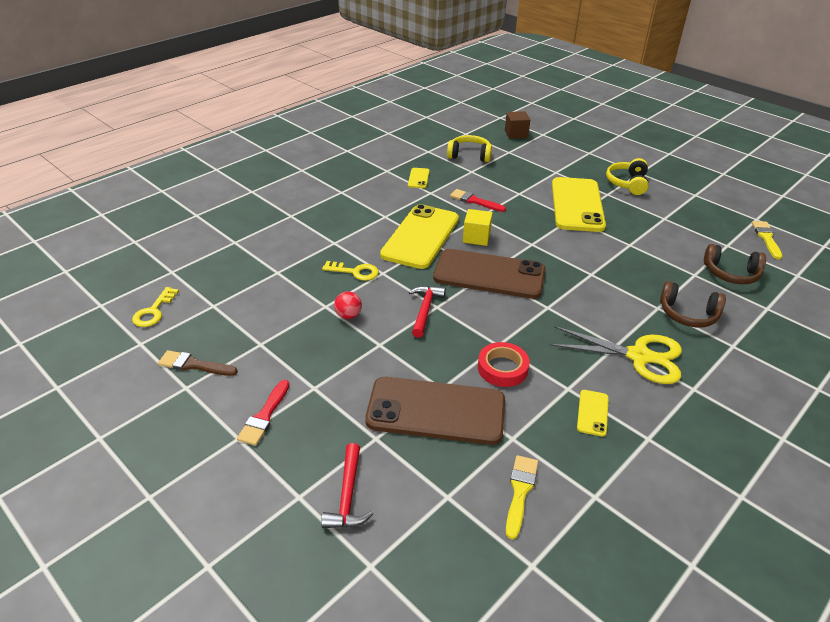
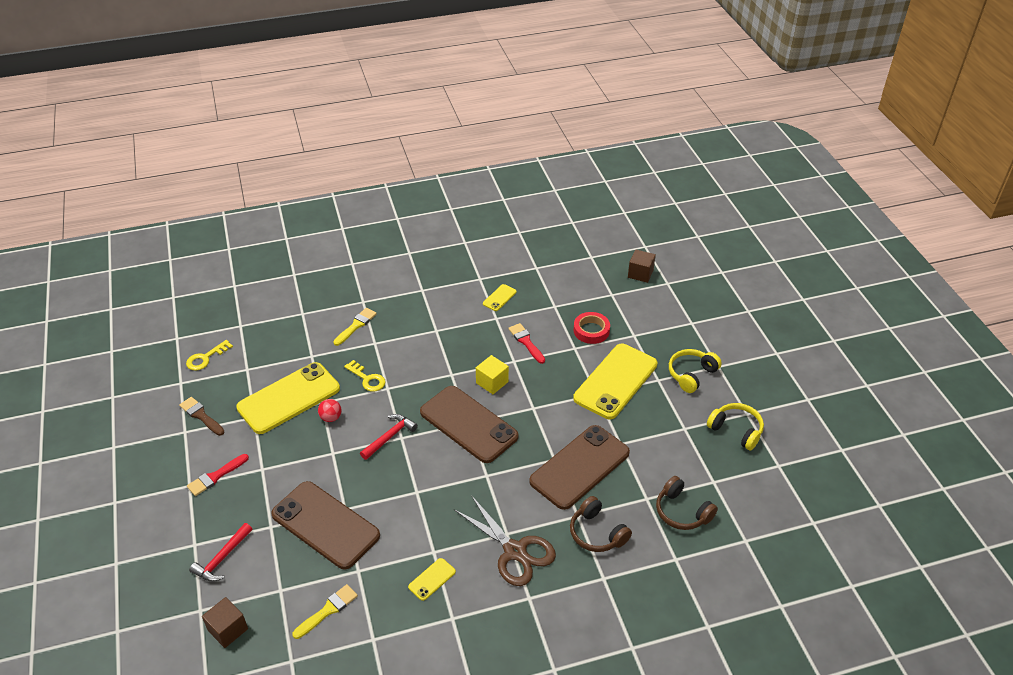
camera: 30 degrees right, 5 degrees up
(421, 237) = (447, 364): yellow phone -> yellow phone (289, 398)
(426, 570) = (228, 629): none -> brown cube
(469, 155) = (570, 286): yellow headphones -> yellow headphones (736, 430)
(502, 368) = (401, 513): red tape -> red tape (591, 331)
(618, 272) = (580, 467): none -> brown phone
(639, 356) = (515, 551): yellow scissors -> brown scissors
(766, 238) = (762, 490): yellow brush -> yellow brush (356, 325)

